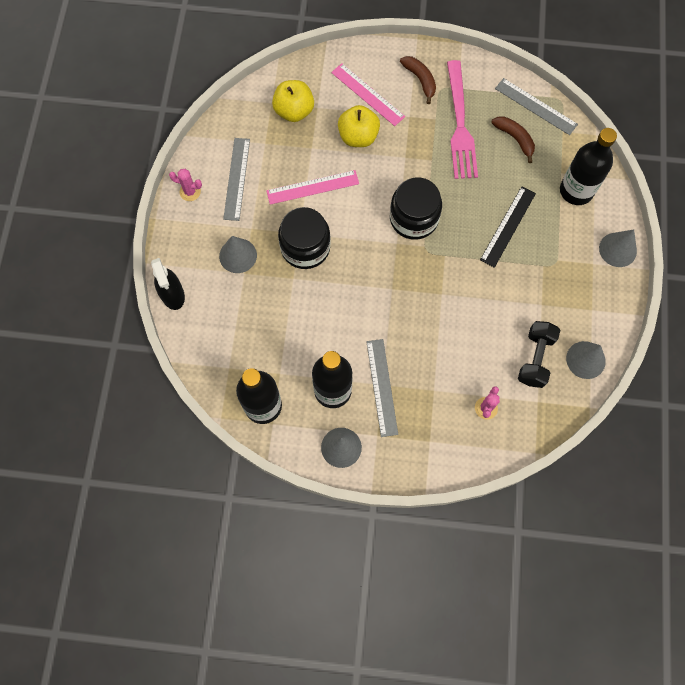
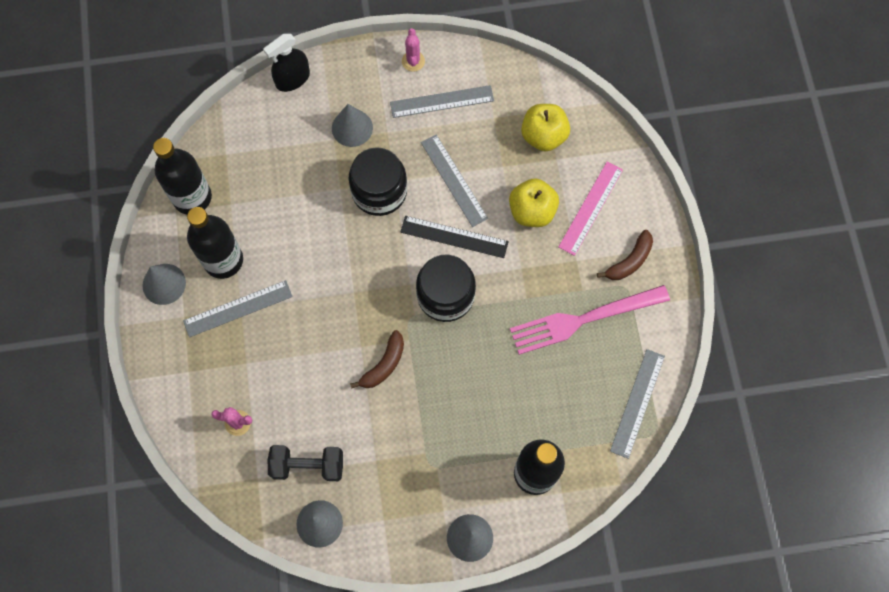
camera: 75 degrees right, 0 degrees up
(312, 187) = (454, 180): pink ruler -> grey ruler
(507, 226) = (465, 402): black ruler -> black ruler (454, 236)
(515, 139) = (584, 387): brown banana -> brown banana (384, 365)

